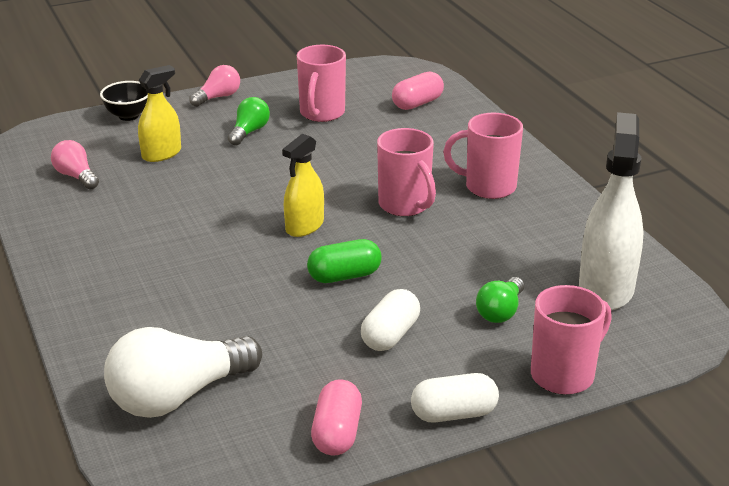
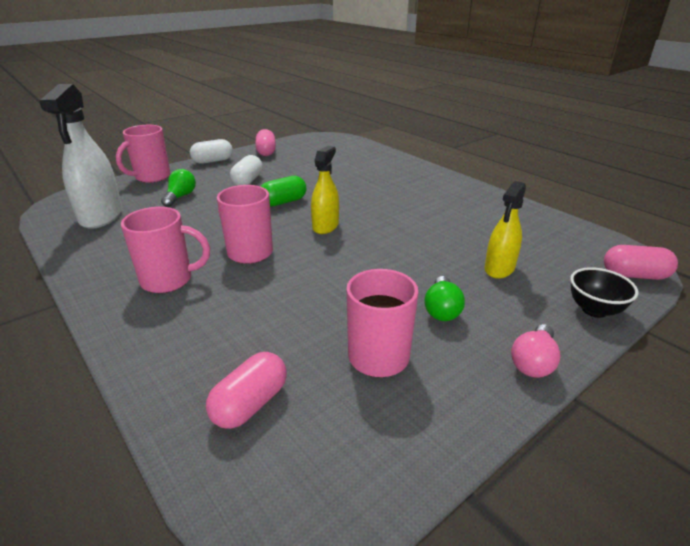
camera: 165 degrees right, 0 degrees up
(49, 132) = (634, 275): none -> pink capsule
(76, 176) = (539, 238): pink light bulb -> none
(178, 396) = (343, 153): white light bulb -> none

